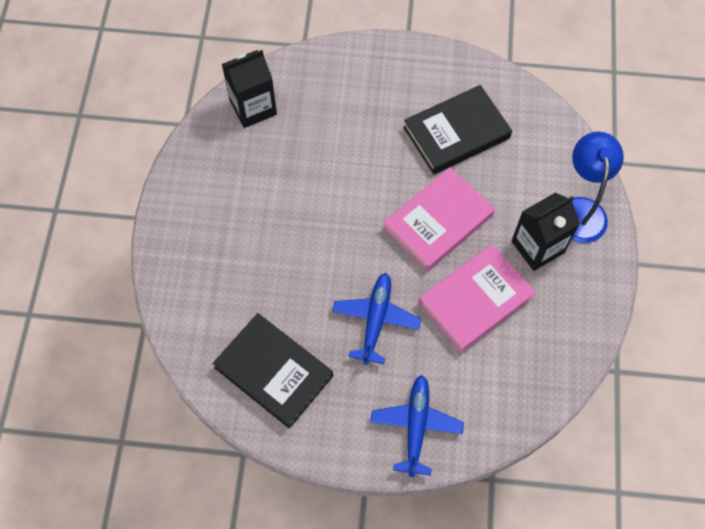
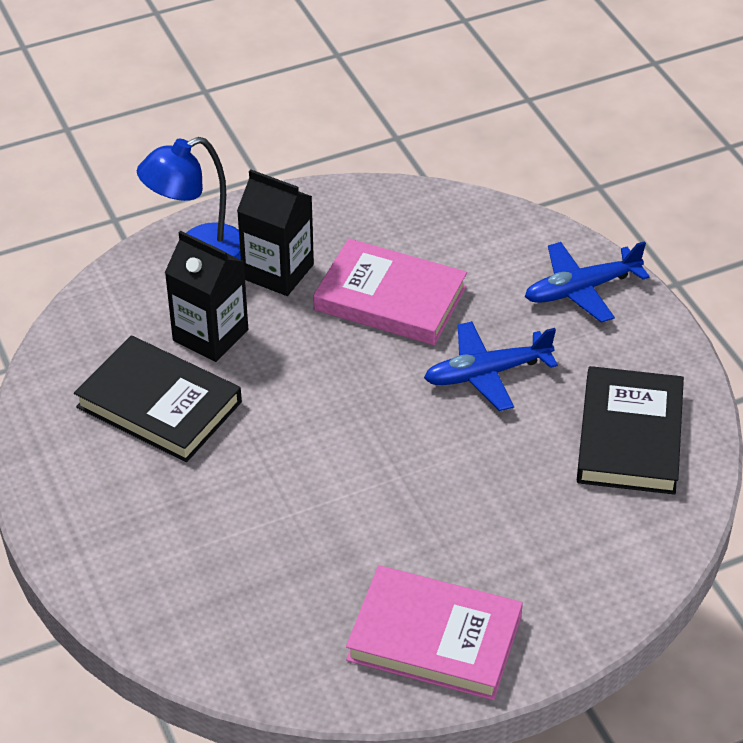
camera: 120 degrees left, 20 degrees down
(253, 107) = (266, 651): black carton -> black carton (210, 335)
(438, 222) = (309, 370): pink book -> pink book (434, 638)

